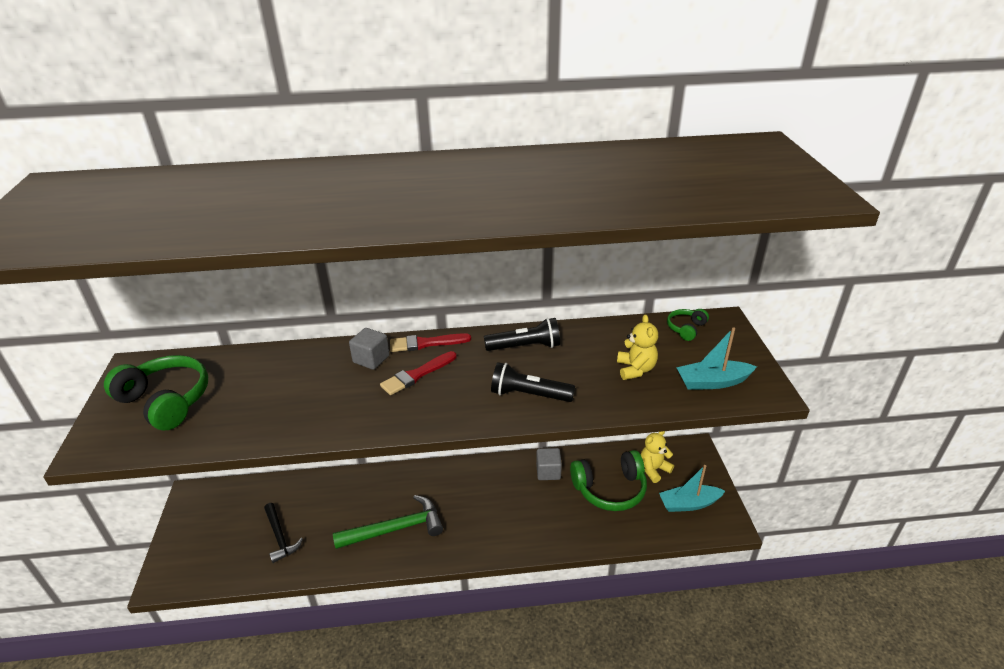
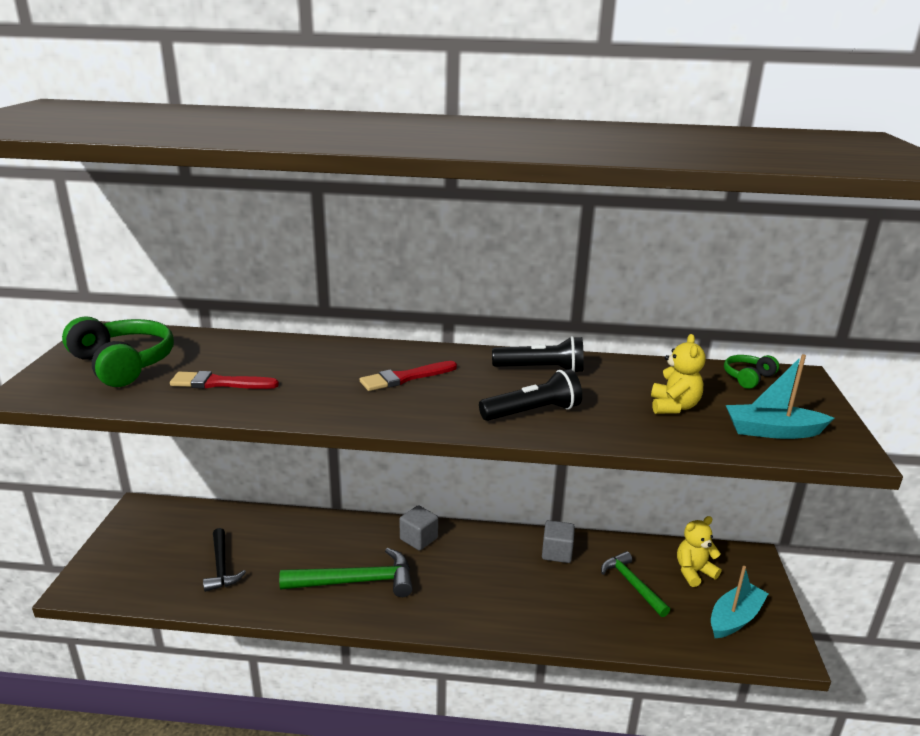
camera: 10 degrees right, 10 degrees down
(371, 359) = (358, 358): grey cube -> grey cube (418, 539)
(426, 343) = (425, 352): red brush -> red brush (219, 383)
(529, 394) = (533, 412): black flashlight -> black flashlight turned 135 degrees clockwise
(610, 489) = (632, 584): green headphones -> green hammer
(689, 504) = (734, 618): turquoise boat -> turquoise boat turned 135 degrees clockwise

